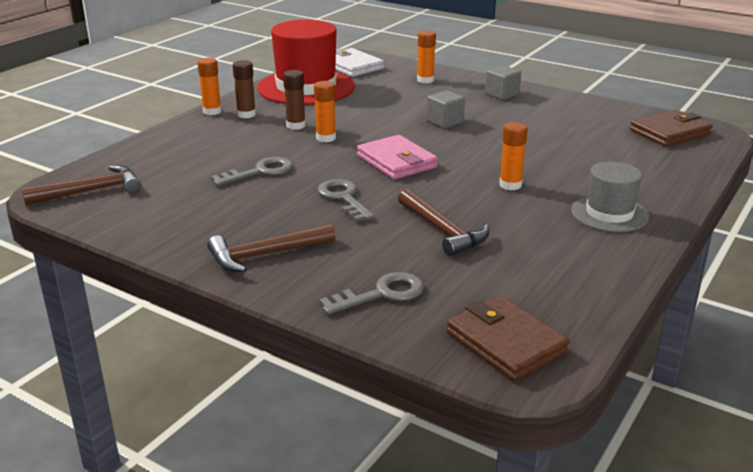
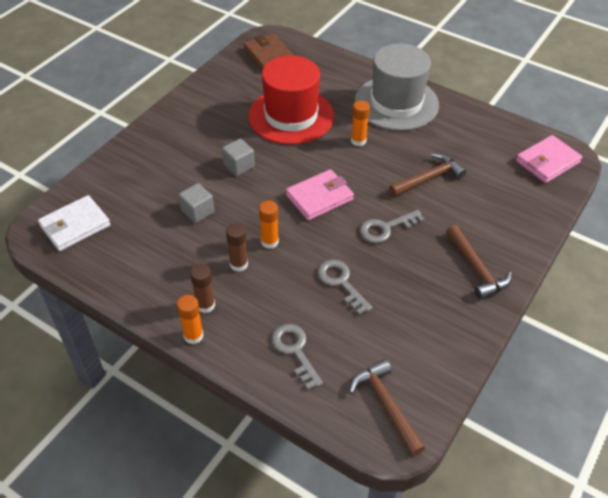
camera: 90 degrees left, 20 degrees up
(306, 87) = (134, 261): red hat -> red hat (291, 116)
(381, 294) = (512, 209): grey key -> grey key (295, 351)
(425, 80) = (132, 172): orange glue stick -> none
(502, 94) = (179, 127): grey cube -> grey cube (197, 211)
(505, 343) = (547, 162): brown wallet -> pink wallet
(609, 213) = (396, 103): grey hat -> grey hat, size x1.77

